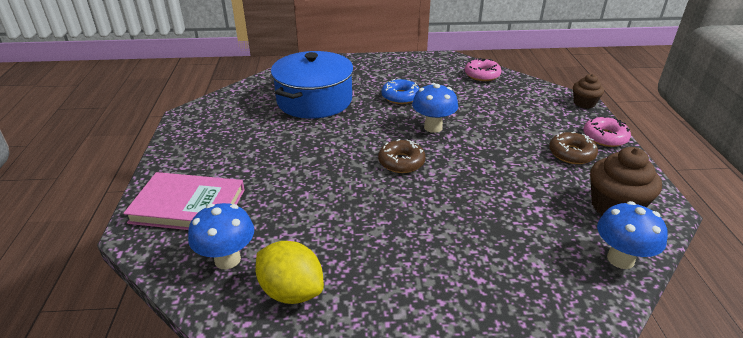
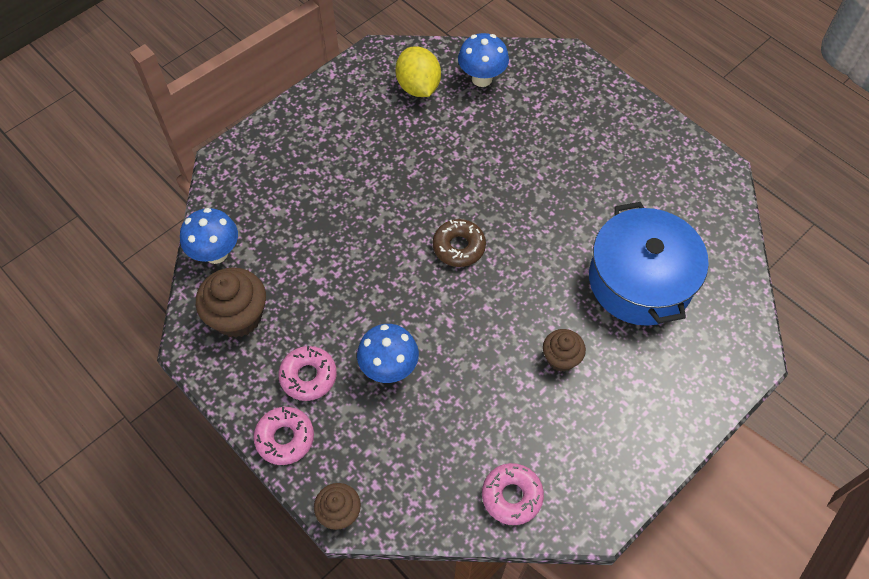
camera: 140 degrees right, 25 degrees up
(188, 206) = (564, 93): pink book -> none
(291, 291) = (418, 87): yellow lemon -> yellow lemon turned 75 degrees clockwise
(400, 97) = (561, 358): blue donut -> brown cupcake
(433, 127) = (475, 322): blue mushroom -> blue mushroom (389, 368)
(571, 154) = (308, 376): brown donut -> pink donut

